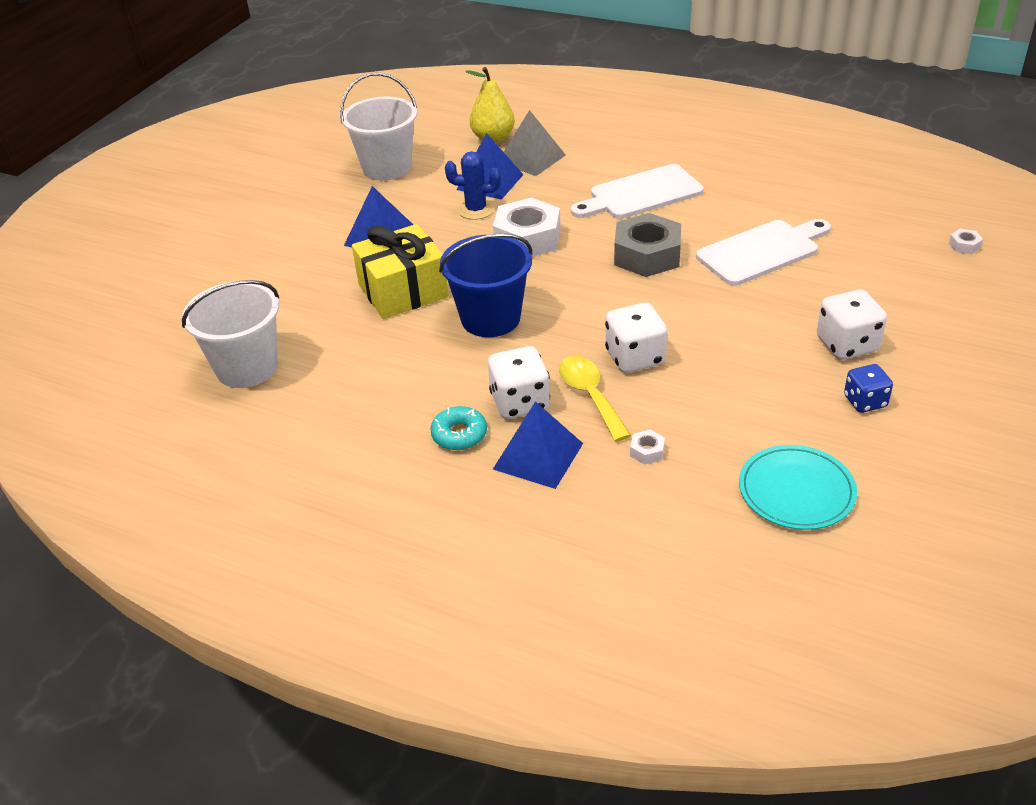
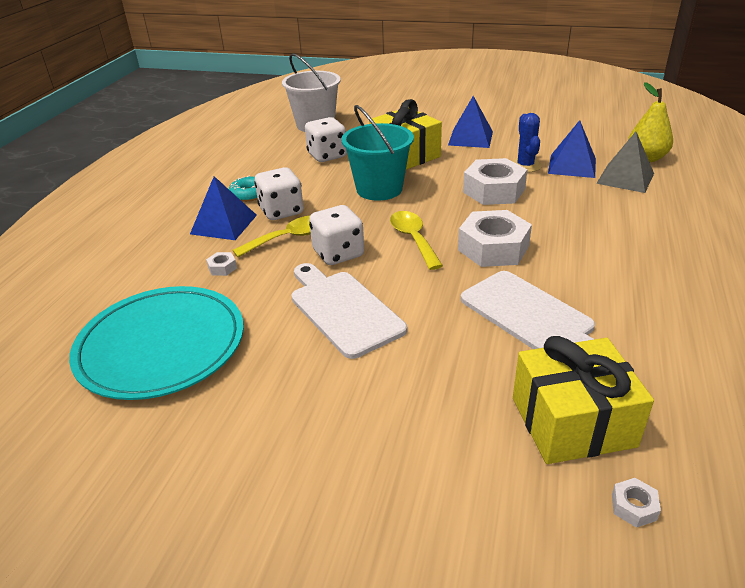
camera: 80 degrees right, 5 degrees down
(387, 167) = (566, 126): white bucket -> none
(490, 318) = (379, 189): blue bucket -> turquoise bucket
(617, 303) = (413, 239): none -> yellow spoon
(641, 194) = (600, 237): white cutting board -> white cutting board (343, 310)
(647, 255) = (493, 248): grey nut -> white nut
(796, 491) = (161, 346): turquoise plate -> turquoise plate, size x1.63
(847, 345) = (373, 380): white dice -> white dice (327, 156)
(865, 401) = (279, 391): blue dice -> none
(890, 254) = (572, 421): none -> yellow gift

